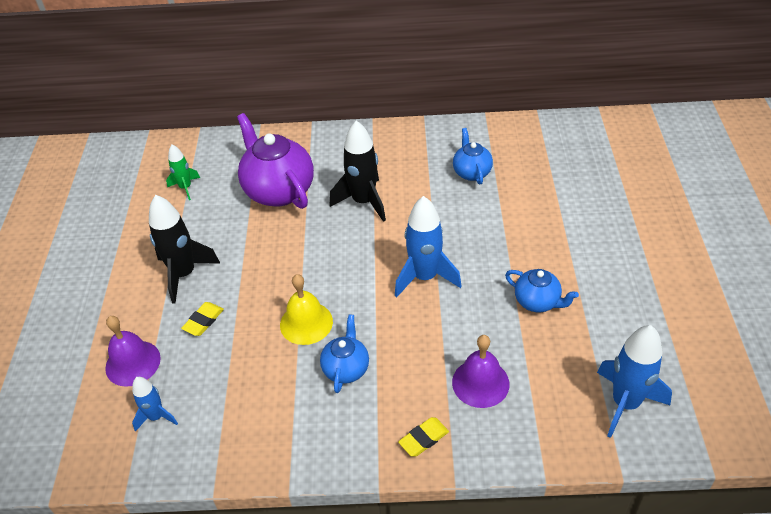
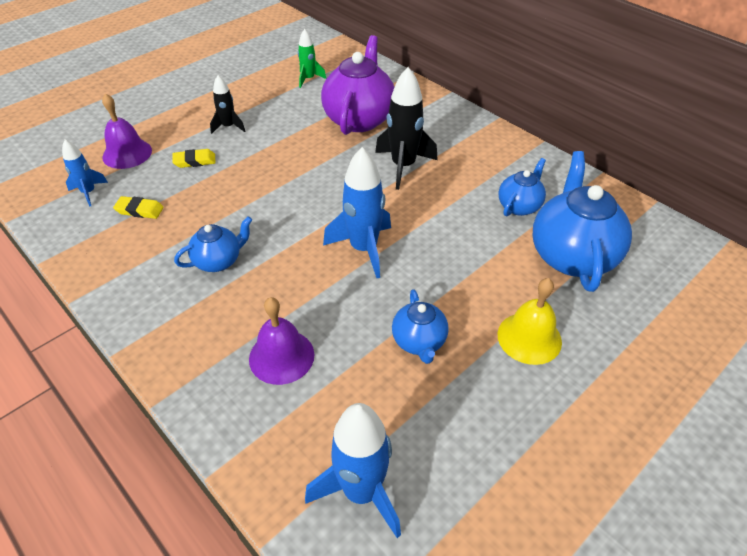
camera: 45 degrees right, 0 degrees up
(184, 274) = (228, 127): black rocket -> black rocket, size x0.57
(306, 323) = (243, 211): yellow bell -> yellow bell (529, 338)
(423, 439) = (186, 353): yellow eraser -> yellow eraser (139, 210)
(540, 180) = (571, 255): none -> blue teapot

